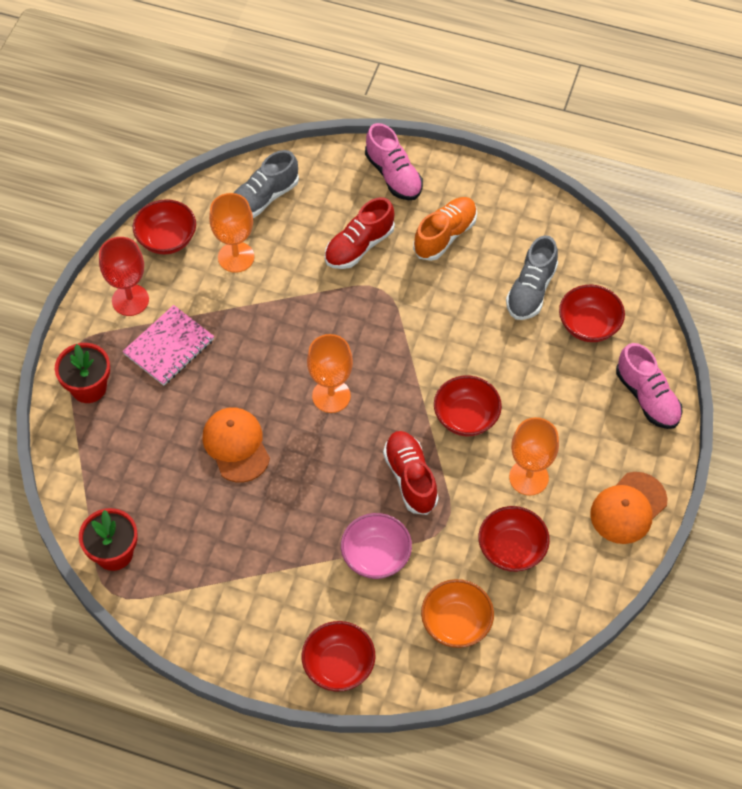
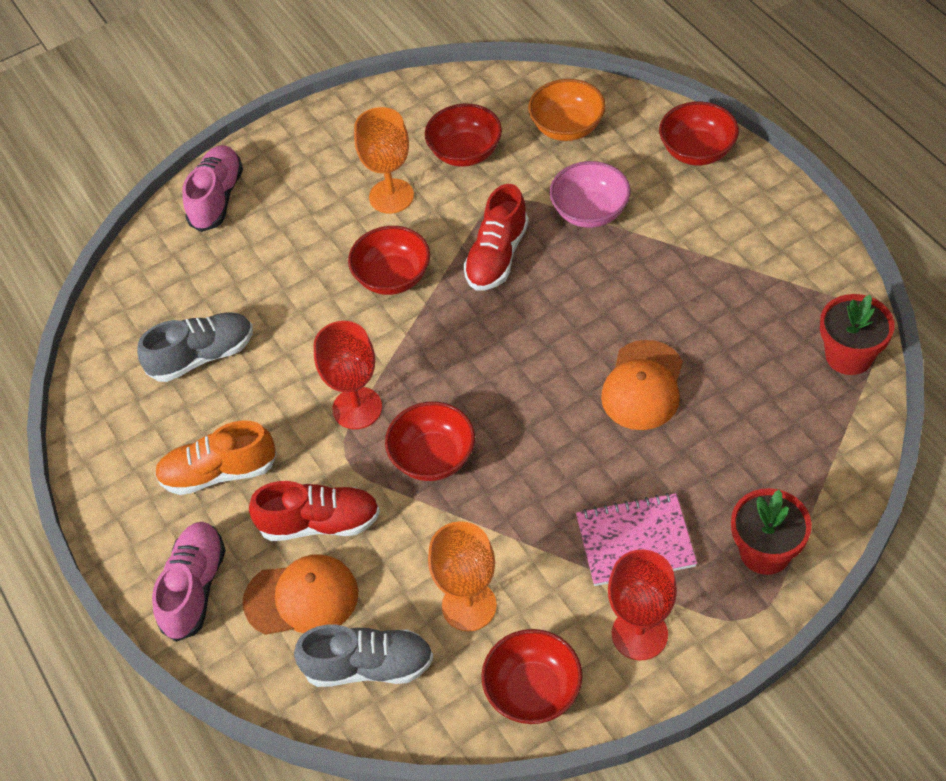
camera: 135 degrees left, 5 degrees down
(331, 396) = (502, 376): orange goblet -> none
(402, 320) = (357, 408): none -> red goblet
(589, 325) = (190, 289): red bowl -> red bowl (433, 457)
(628, 508) = (336, 128): orange cap -> orange cap (302, 598)

